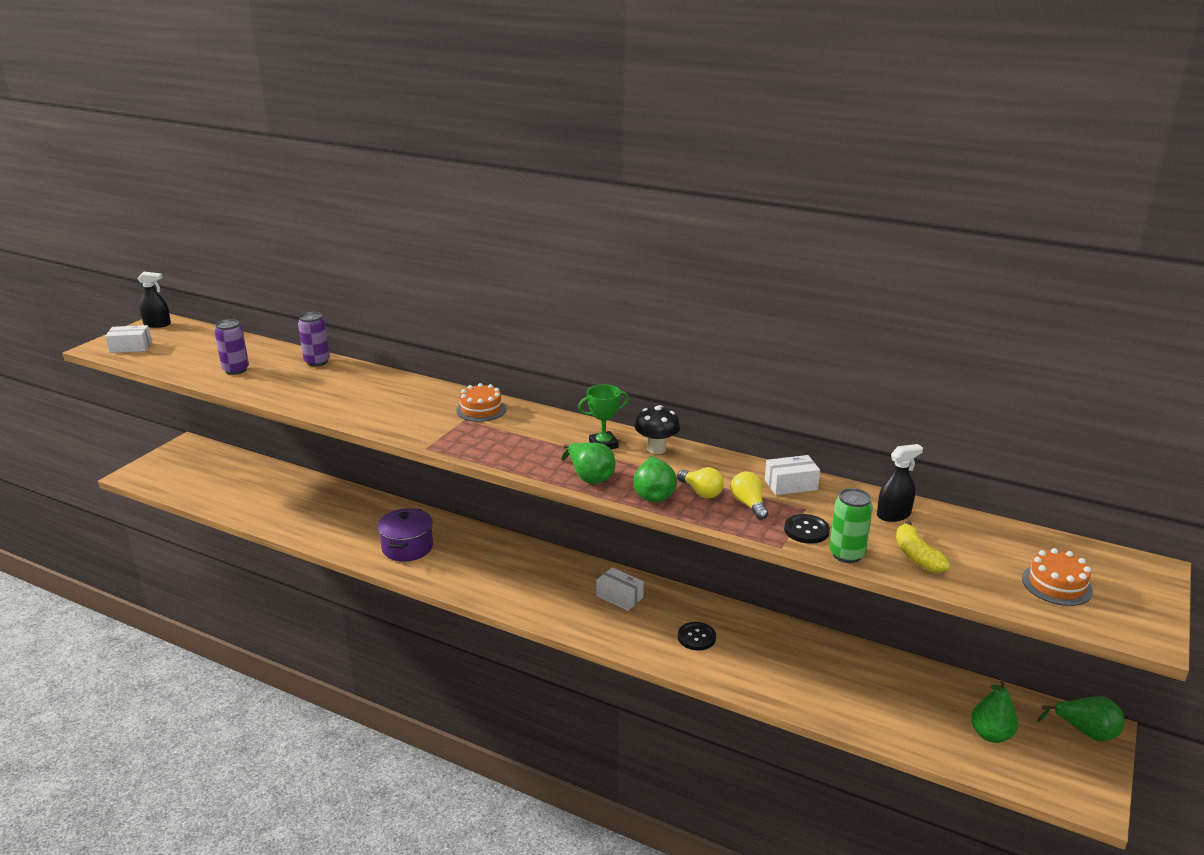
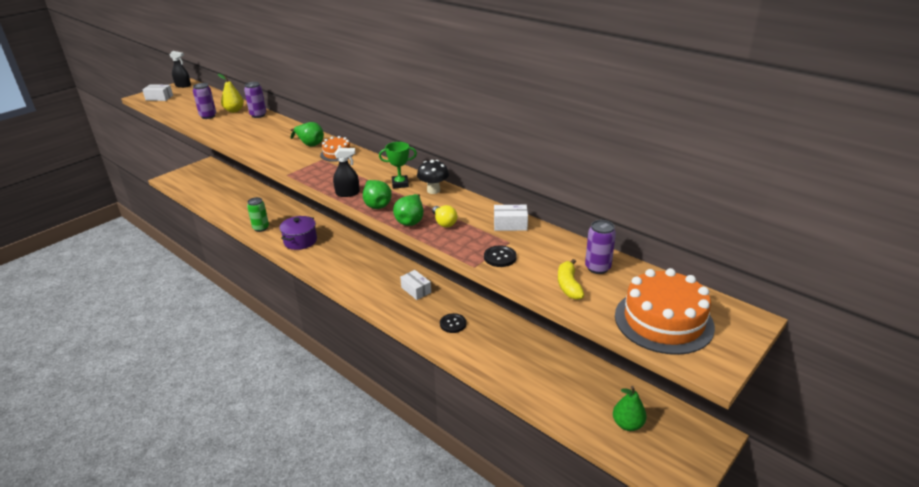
camera: 15 degrees right, 5 degrees up
(273, 358) = (234, 110): none -> yellow pear
(749, 504) = (471, 235): yellow light bulb -> none
(846, 554) = (517, 278): green can -> green can (261, 228)
(893, 515) = (571, 254): black spray bottle -> black spray bottle (347, 193)
(937, 528) = (597, 268): none -> purple can
(1056, 585) = (663, 321): orange cake -> orange cake, size x1.88
(1085, 732) = (702, 435): green pear -> green pear (309, 144)

